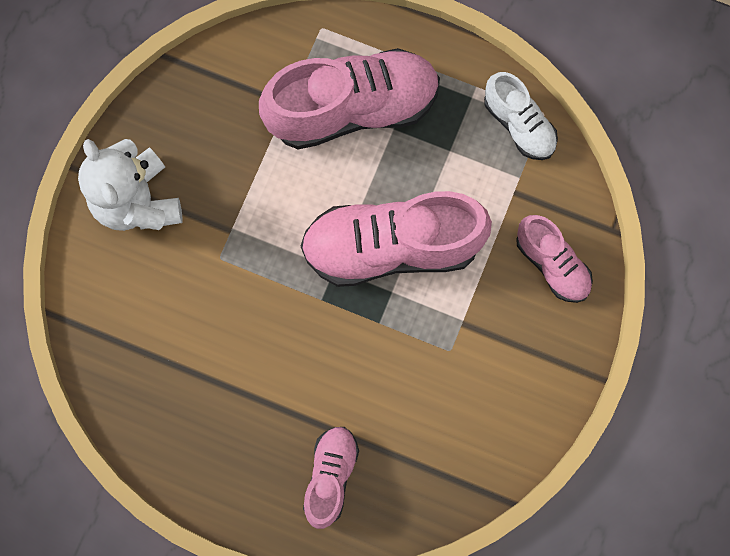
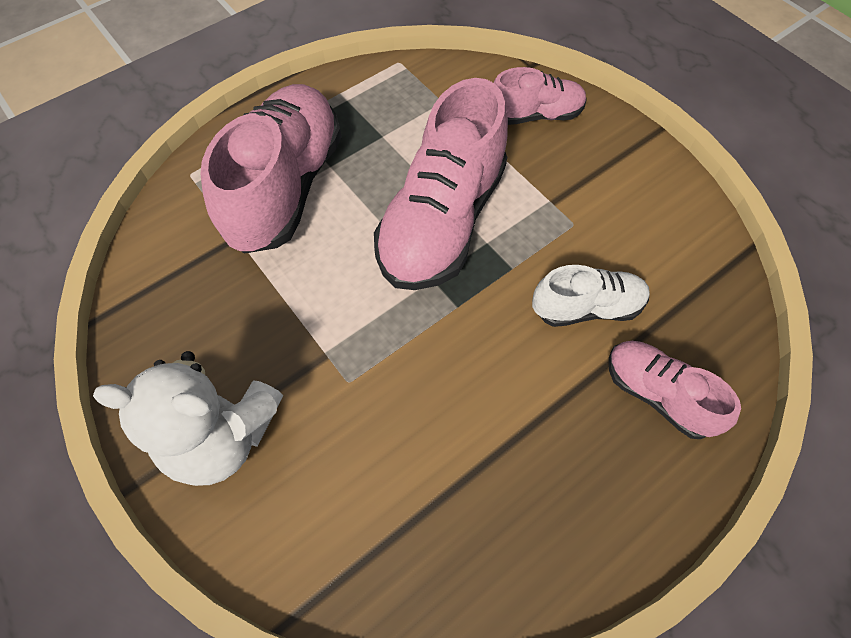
camera: 60 degrees left, 15 degrees down
(519, 124) = (395, 81): white shoe -> white shoe (586, 307)

